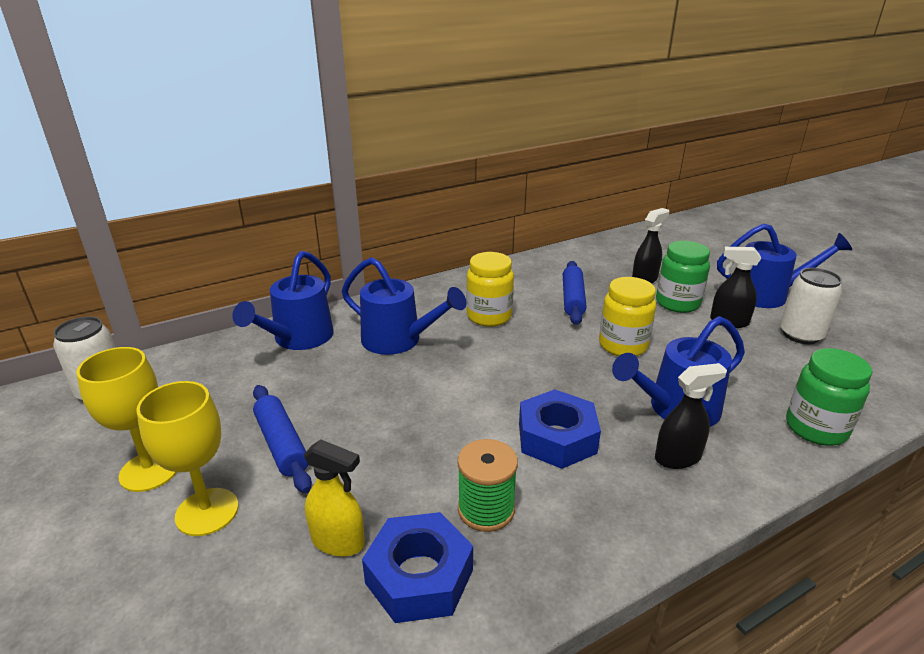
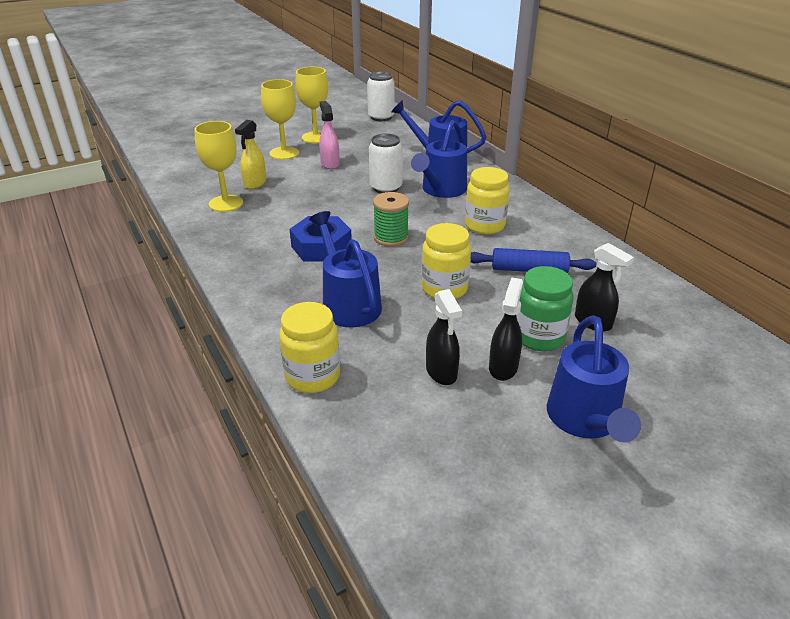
camera: 90 degrees right, 5 degrees up
(281, 444) = (330, 164): blue rolling pin -> pink spray bottle
(419, 576) = (226, 203): blue nut -> yellow goblet
(486, 509) = (264, 221): green spool -> green spool (391, 238)
(678, 457) = (291, 294): black spray bottle -> black spray bottle (441, 372)
(801, 335) = (482, 420): white can -> white can (386, 188)
(816, 428) = (312, 376): green jar -> yellow jar

